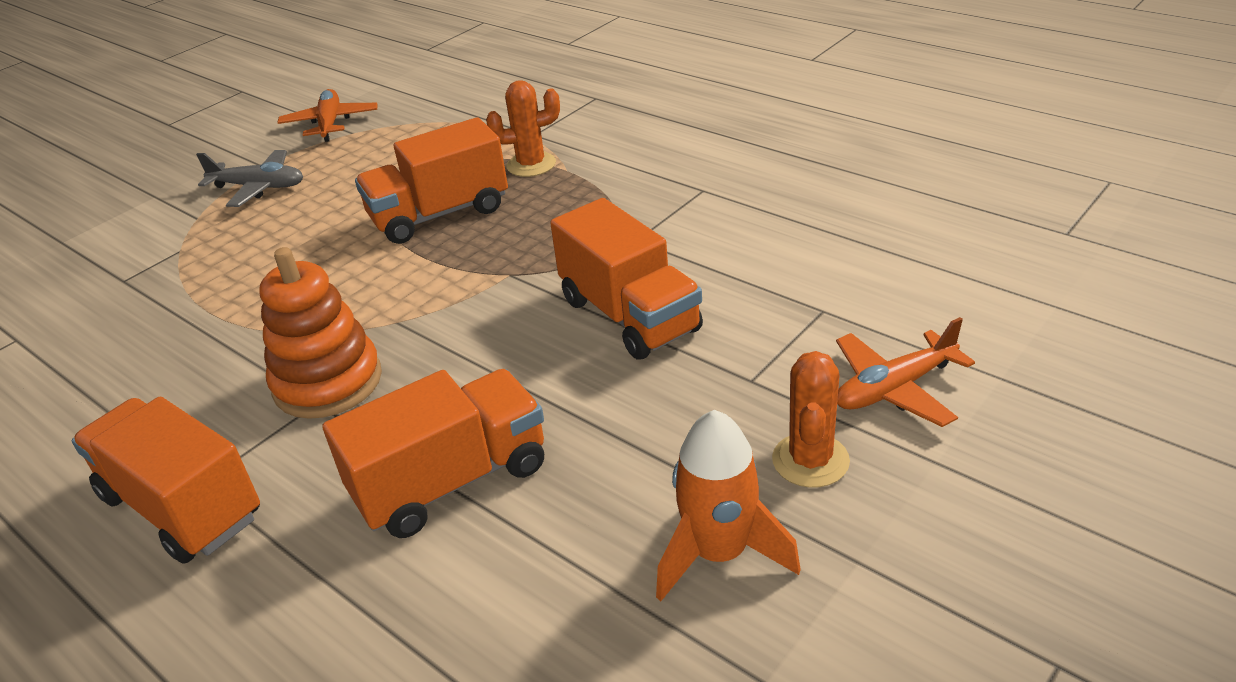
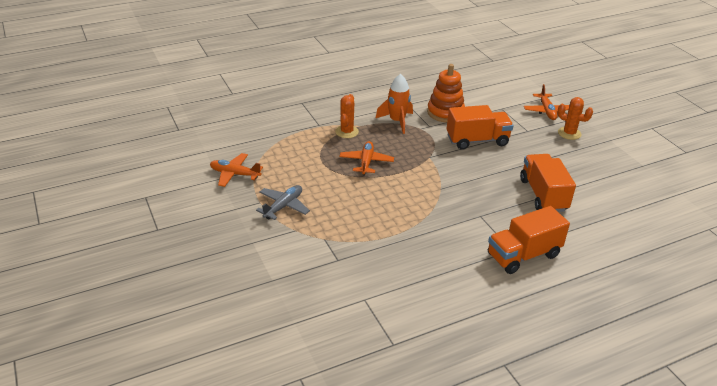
camera: 70 degrees left, 0 degrees up
(328, 382) = (469, 211): orange stacking toy -> orange stacking toy (445, 113)
(439, 214) = (366, 162): orange truck -> orange plane
(719, 553) = (598, 158): orange rocket -> orange rocket (397, 121)

